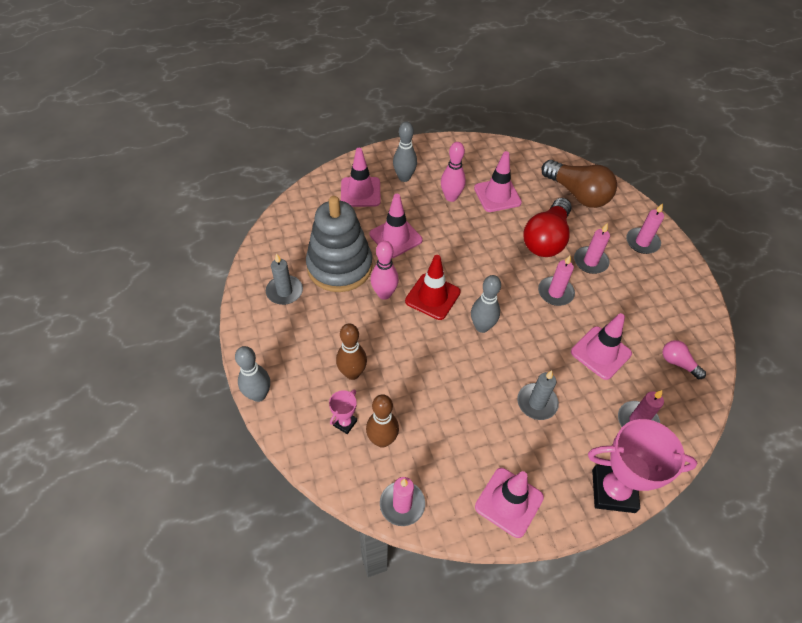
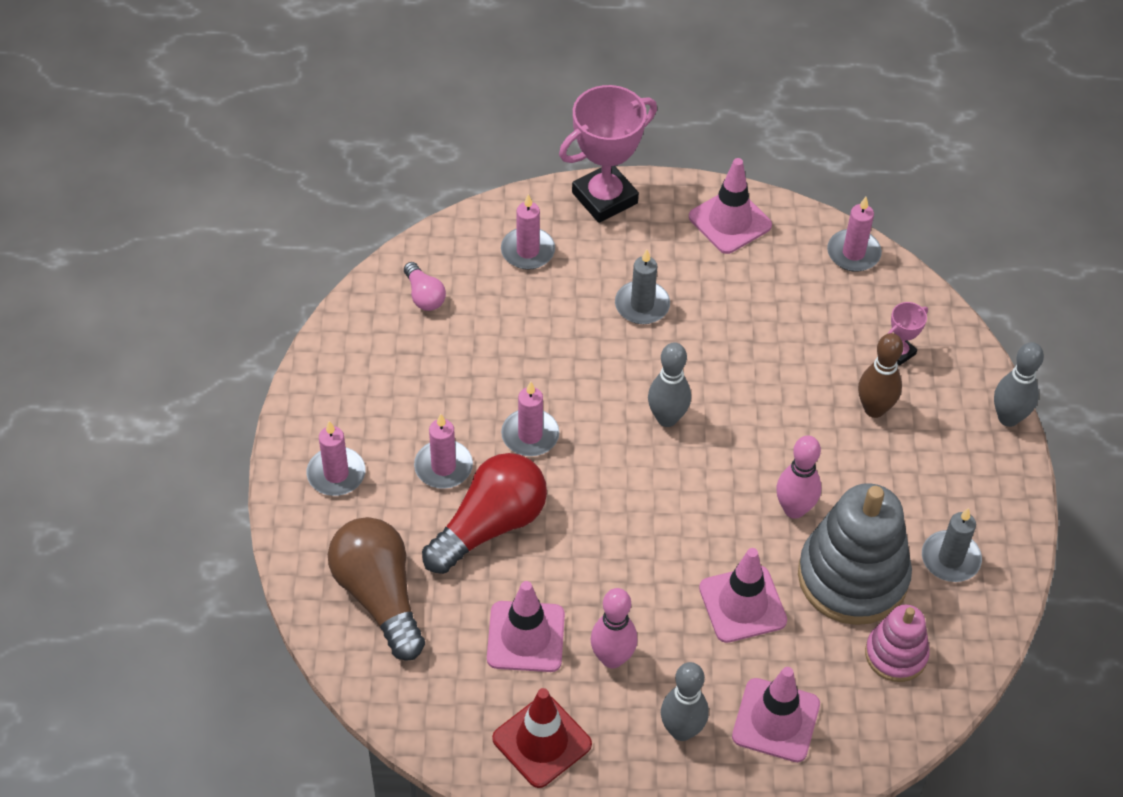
camera: 160 degrees left, 0 degrees up
(306, 235) = (896, 654): none -> pink stacking toy
(382, 440) = (857, 321): brown bowling pin -> none
(432, 296) = (721, 483): red traffic cone -> red traffic cone (542, 741)
(600, 353) = (519, 337): pink traffic cone -> none
(613, 491) = (604, 198): pink trophy -> pink trophy turned 60 degrees counterclockwise

